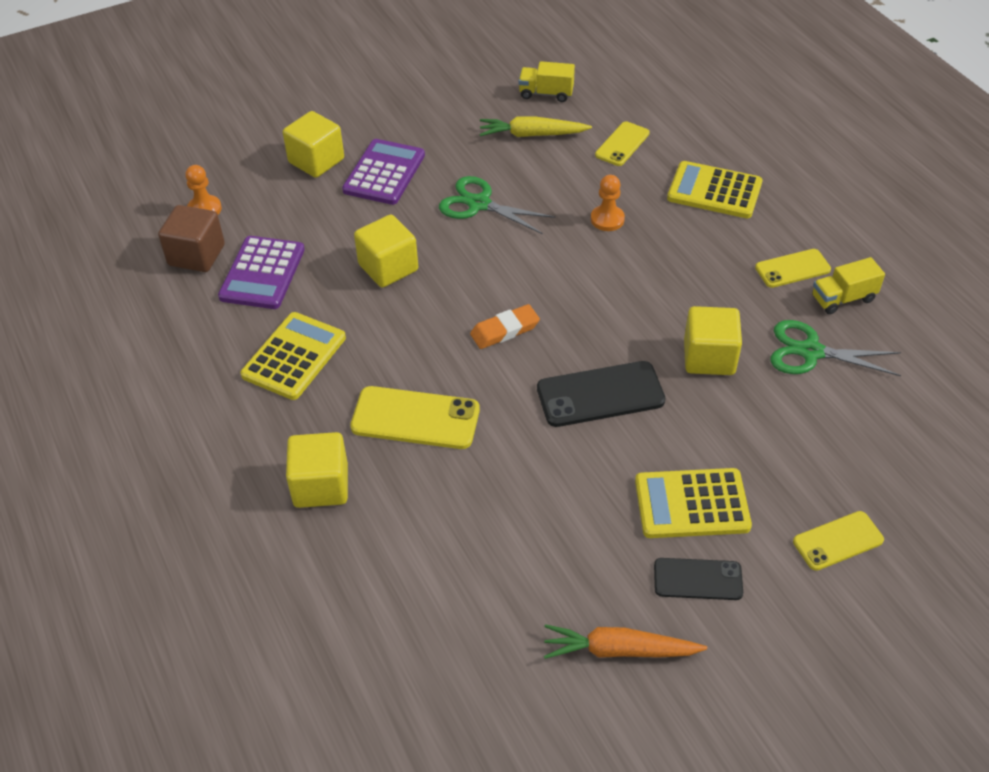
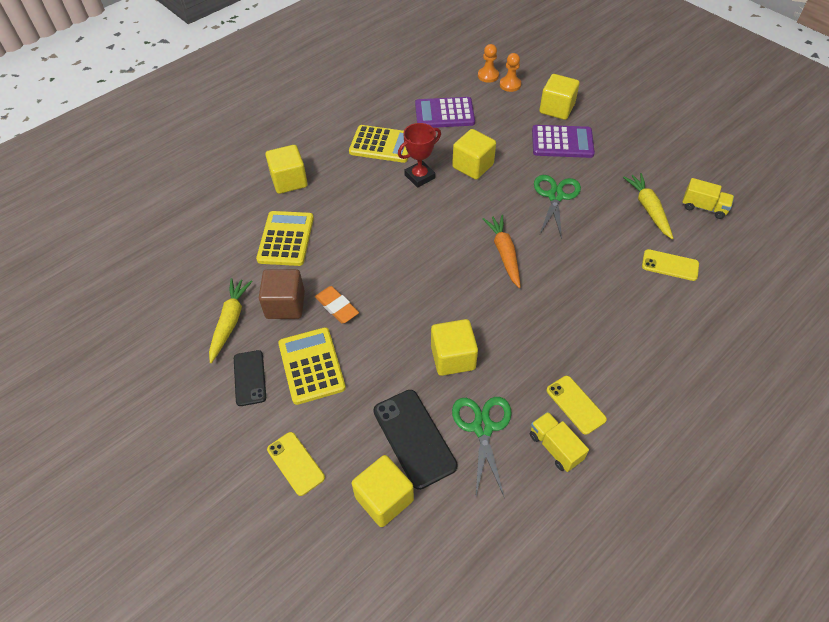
camera: 75 degrees right, 5 degrees up
(196, 255) = (448, 84): brown cube -> brown cube (285, 305)
(383, 327) = (419, 176): none -> red trophy
(415, 418) = (349, 209): yellow phone -> none
(505, 330) = (438, 235): orange eraser -> orange eraser (337, 307)
(546, 93) = (703, 207): yellow truck -> yellow truck turned 120 degrees clockwise
(591, 595) = (230, 322): none -> yellow carrot
(600, 394) = (396, 297): black phone -> black phone (414, 438)
(607, 219) = (575, 271): orange pawn -> orange pawn (510, 85)
(619, 650) = (192, 343): orange carrot -> orange carrot (504, 254)
(714, 191) = (645, 336): yellow calculator -> yellow calculator (286, 239)
(892, 459) = (384, 498): none -> yellow cube

